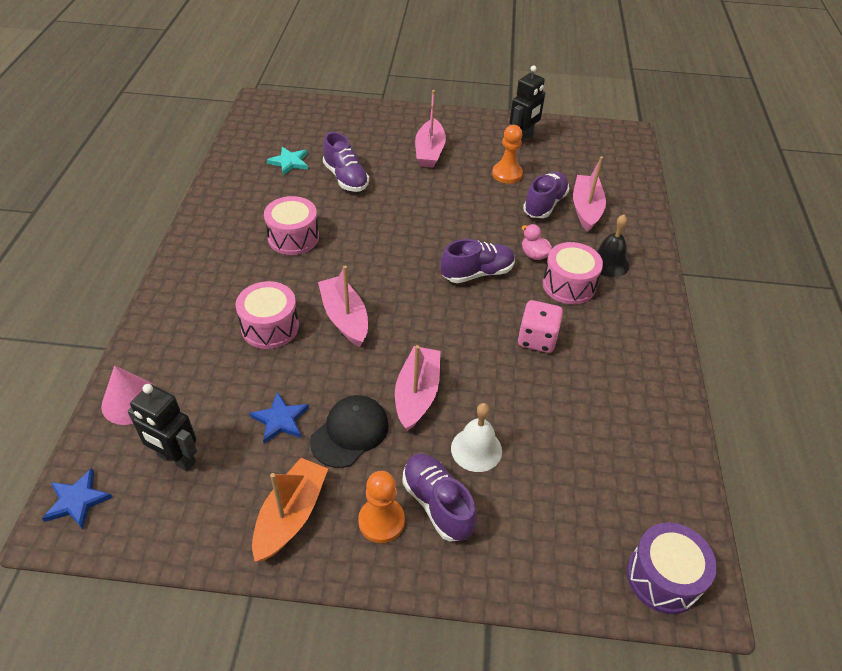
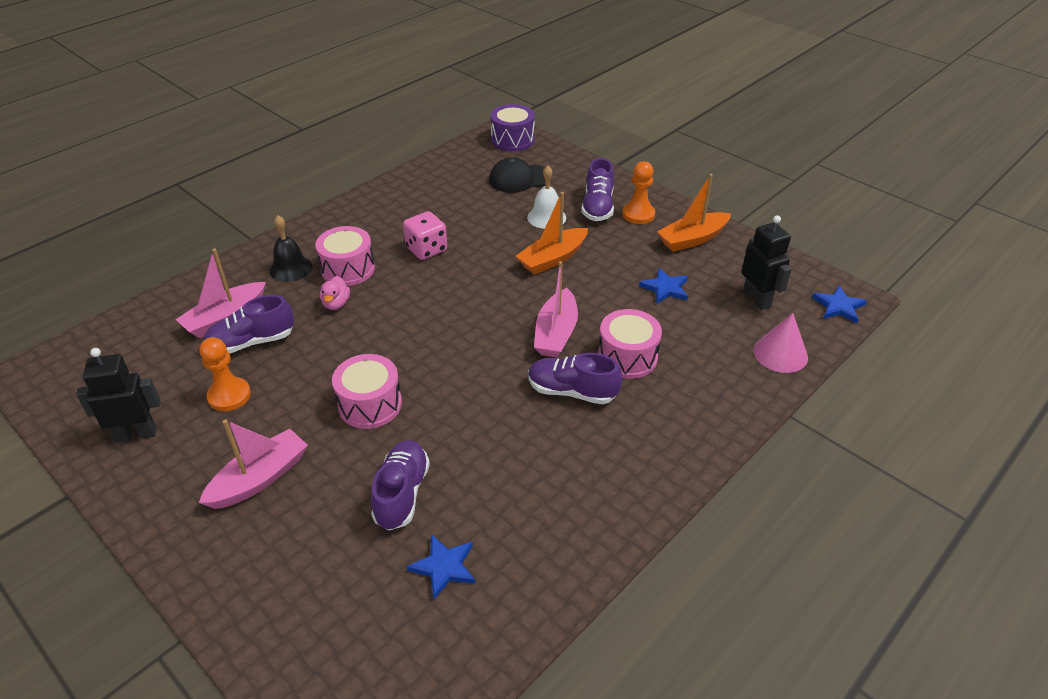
camera: 140 degrees left, 5 degrees down
(289, 162) = (444, 567): turquoise star -> blue star
(293, 238) = (535, 439): pink drum -> pink drum (370, 404)
(350, 432) = (621, 260): black cap -> black cap (519, 178)
(417, 394) = (552, 259): pink boat -> orange boat
(477, 273) = (404, 313): purple shoe -> purple shoe (572, 391)

